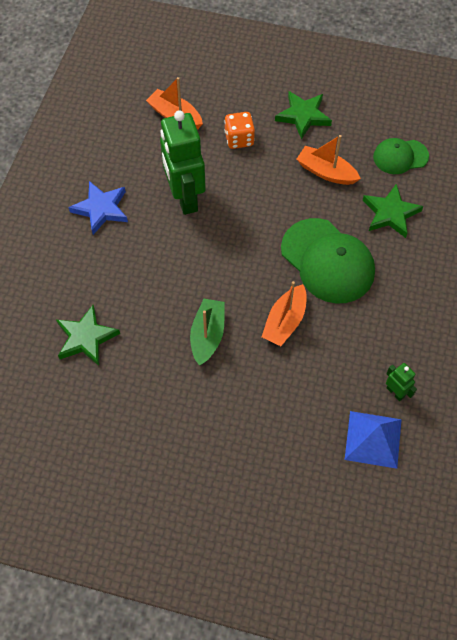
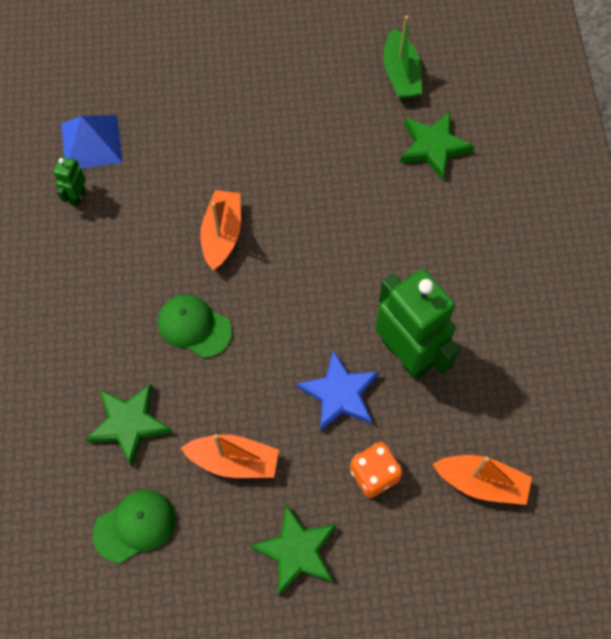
camera: 160 degrees right, 5 degrees up
(101, 209) = (502, 302): blue star -> blue star (339, 394)
(207, 335) = (303, 191): green boat -> green boat (401, 74)
(327, 261) = (194, 326): green cap -> green cap, size x0.57
(395, 392) = (77, 196): green robot -> green robot turned 75 degrees clockwise

